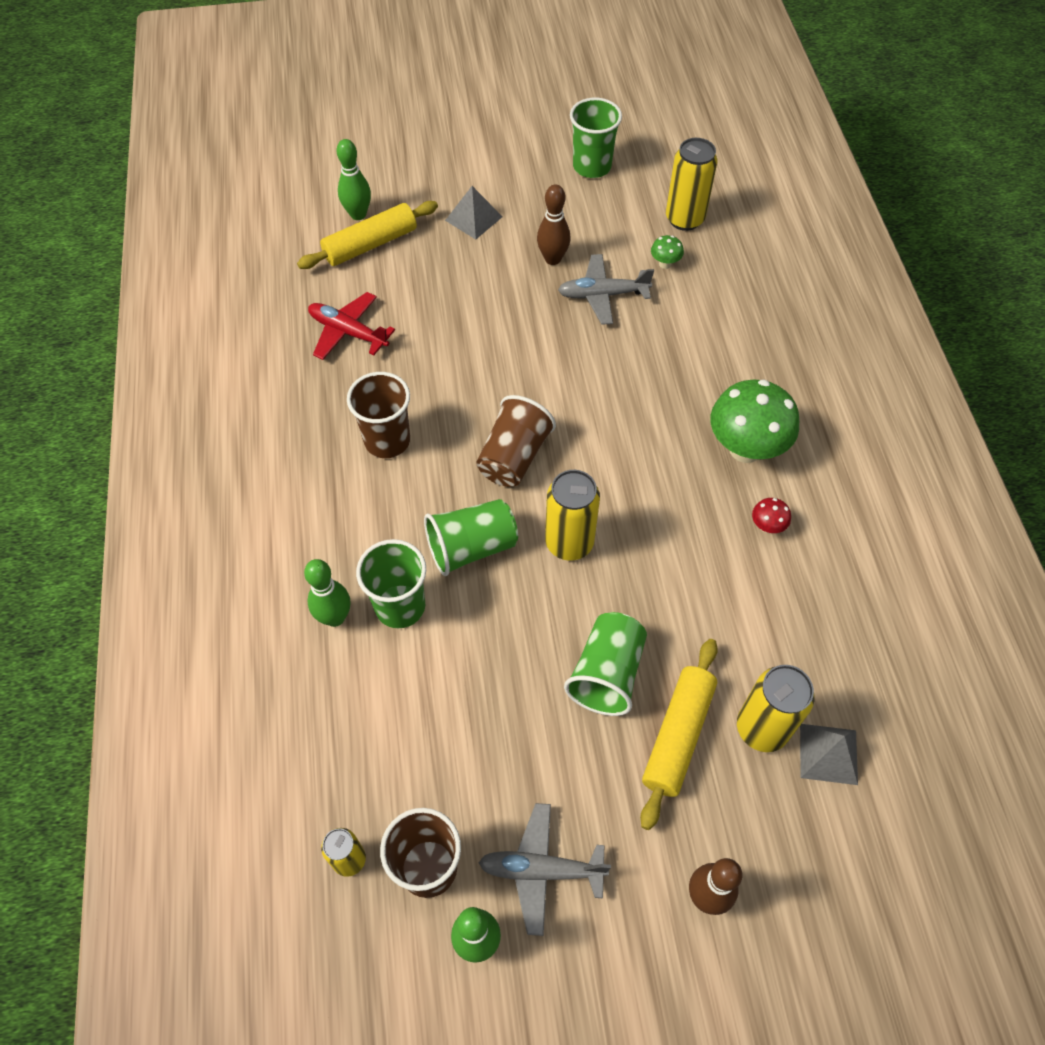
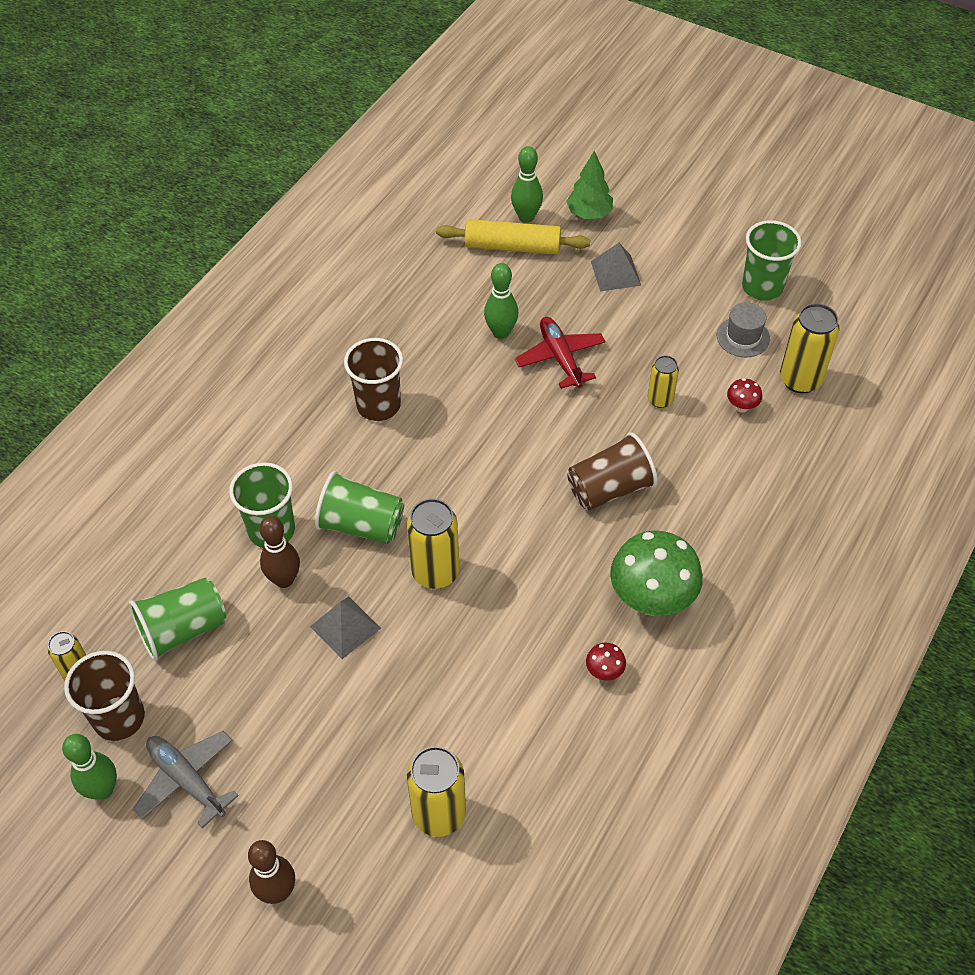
camera: 40 degrees right, 5 degrees down
(335, 617) = (222, 506): green bowling pin -> green bowling pin (501, 332)
(348, 332) = (429, 305): red plane -> red plane (560, 358)
(407, 184) = (589, 213): none -> green tree
(514, 457) = (459, 480): brown cup -> brown cup (610, 489)
(552, 259) = (648, 345): brown bowling pin -> brown bowling pin (284, 580)
(602, 295) = (660, 399): grey plane -> yellow can
(607, 674) = (366, 686): green cup -> green cup (183, 629)
(615, 211) = (743, 337): none -> grey hat
(665, 264) = (741, 407): green mushroom -> red mushroom
(678, 736) = (372, 769): yellow rolling pin -> none
(828, 754) = (470, 873): grey pyramid -> grey pyramid (345, 627)

